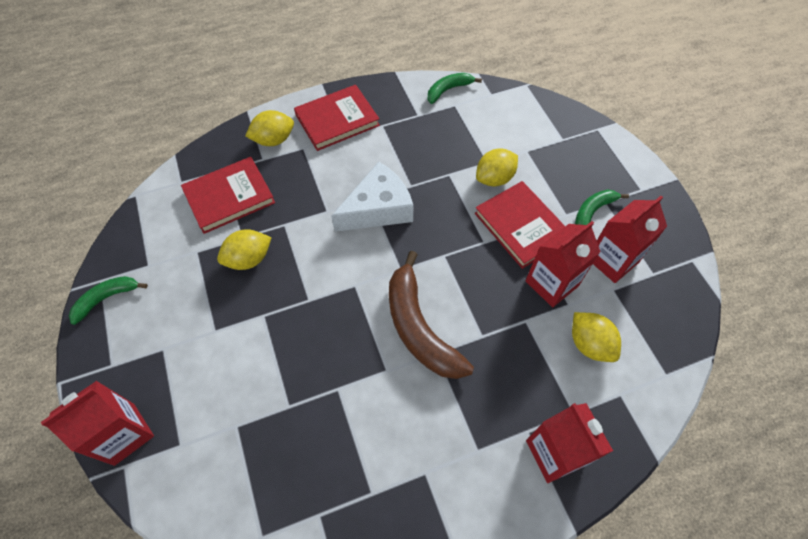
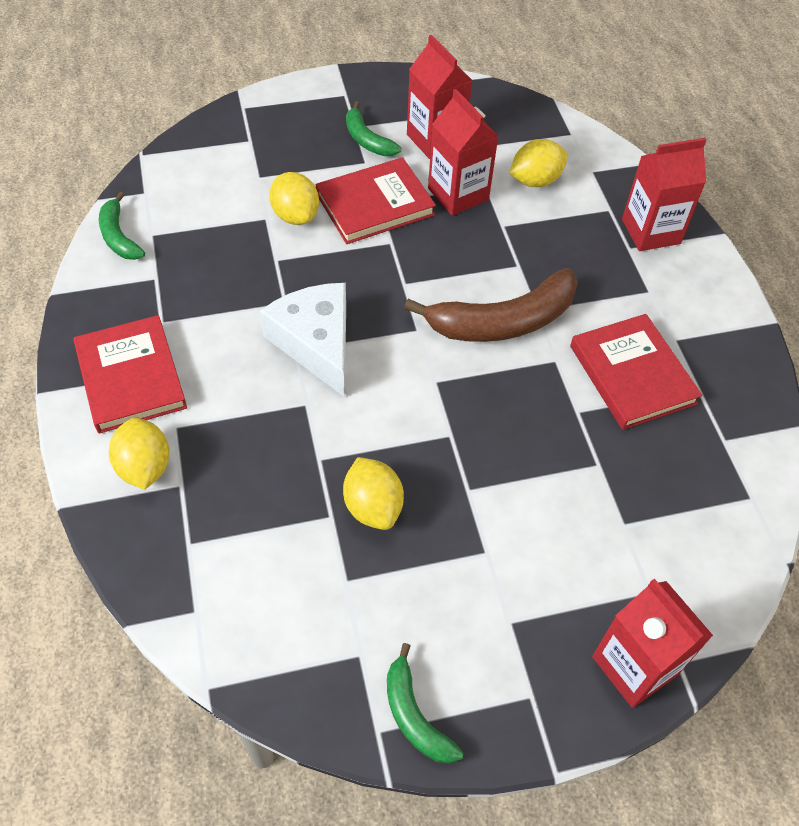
camera: 85 degrees left, 5 degrees down
(229, 197) = (249, 534): red book -> red book (632, 374)

